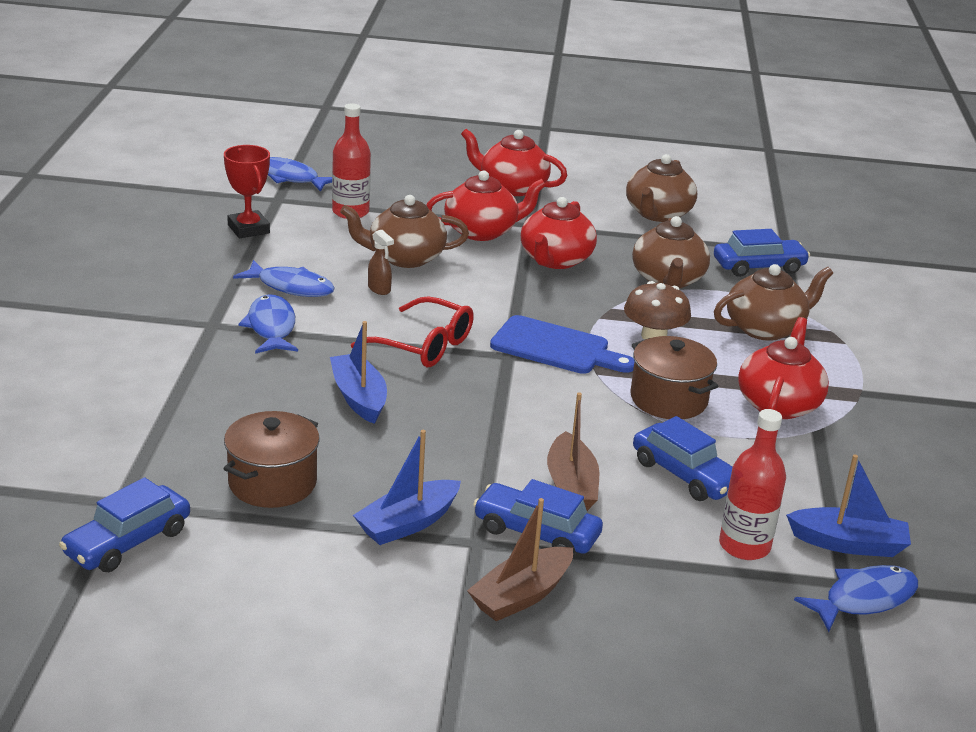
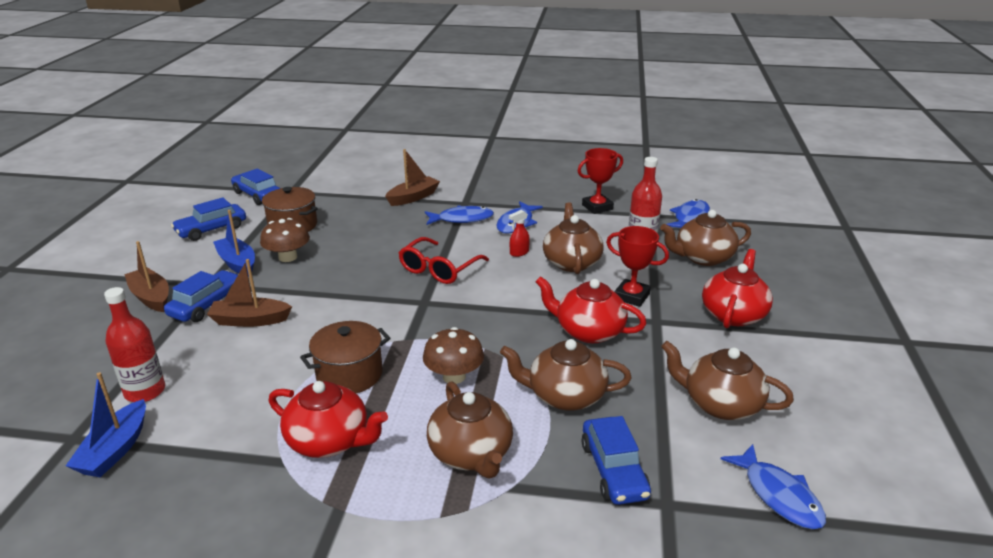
camera: 95 degrees right, 0 degrees up
(181, 369) = (413, 197): none -> brown boat
(359, 397) = (375, 247): blue boat -> none
(379, 289) = (519, 253): brown spray bottle -> red spray bottle
(388, 475) = (288, 257): none -> brown mushroom
(394, 185) = (702, 257): none -> brown teapot
(482, 231) = (631, 296): red teapot -> red trophy
(555, 347) = (435, 323): blue cutting board -> none
(684, 475) = (243, 372): blue car -> blue car (211, 229)
(864, 599) = (48, 446): blue fish -> blue fish (779, 495)

